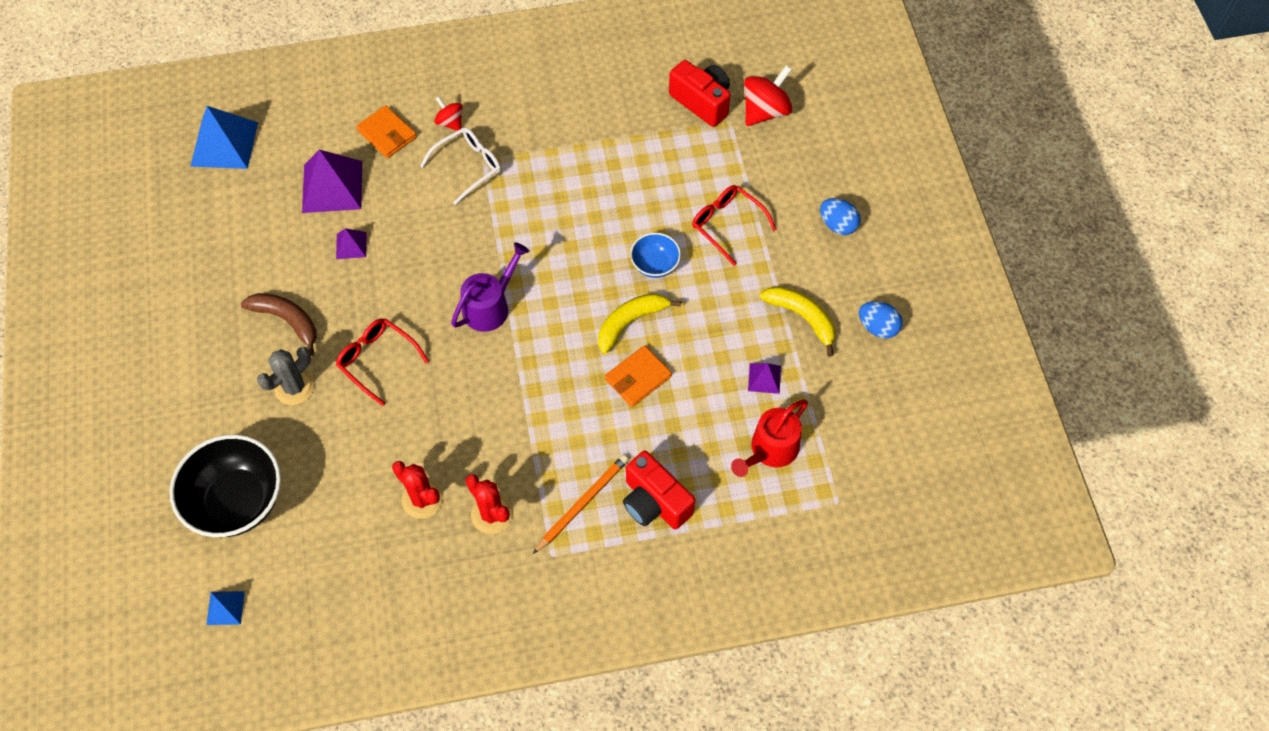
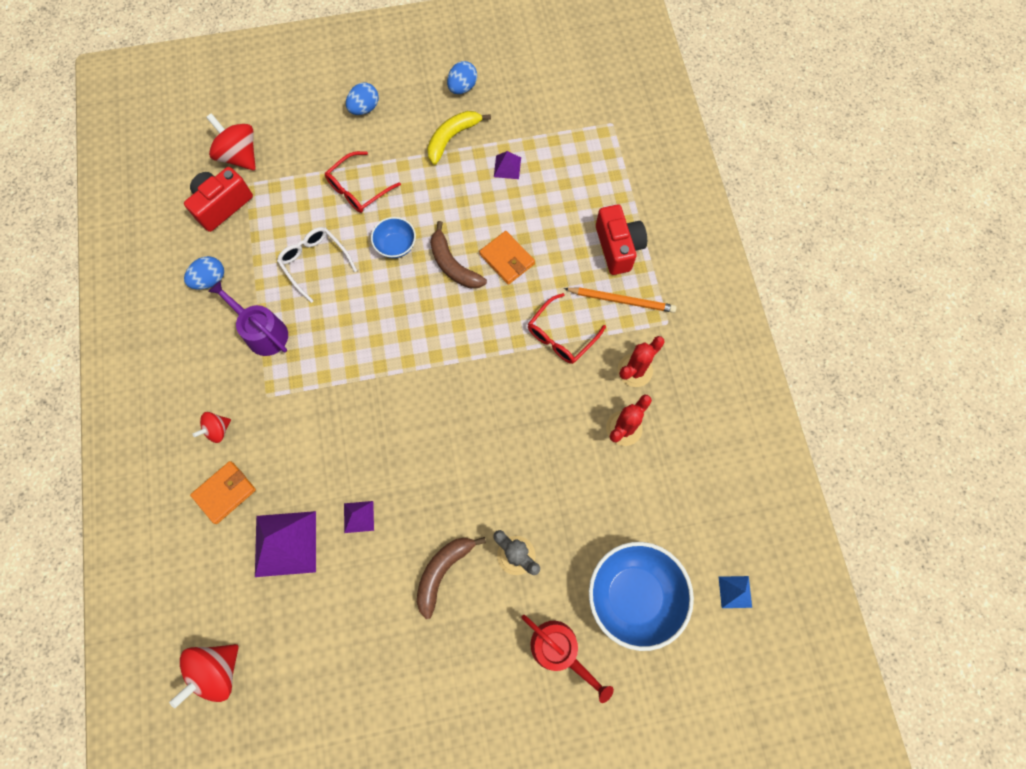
camera: 90 degrees left, 10 degrees up
(224, 144) = (217, 671): blue pyramid -> red spinning top
(237, 501) = (634, 595): black bowl -> blue bowl
(377, 360) = (487, 479): red glasses -> red glasses (561, 336)
(468, 166) = (274, 409): white glasses -> white glasses (314, 262)
(490, 306) = (433, 381): purple watering can -> purple watering can (263, 332)
(582, 503) = (621, 300): orange pencil -> orange pencil turned 150 degrees clockwise
(613, 100) = (210, 280): none -> blue egg
(630, 322) = (453, 265): yellow banana -> brown banana
(654, 502) = (618, 247): red camera -> red camera turned 60 degrees counterclockwise
(770, 450) = (570, 165): red watering can -> red watering can (559, 650)

